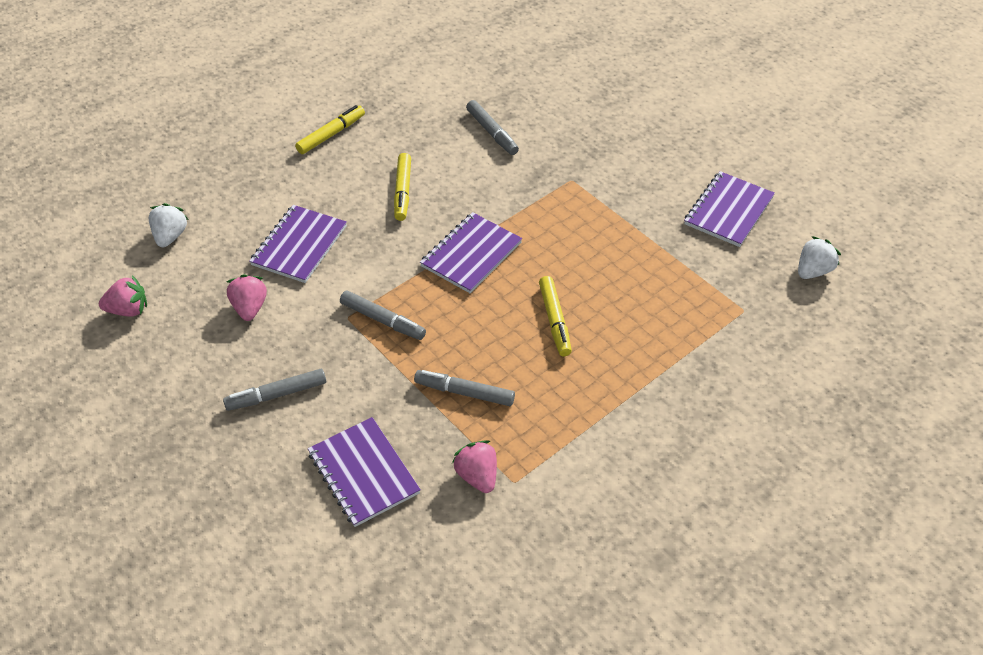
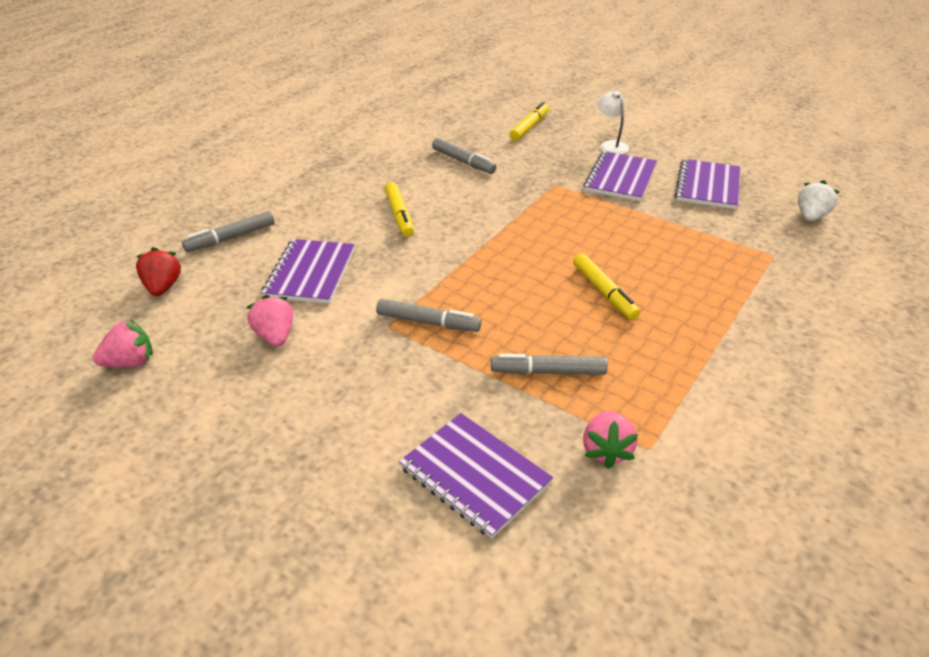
camera: 15 degrees left, 10 degrees down
(170, 236) = (163, 287): white strawberry -> red strawberry
(276, 395) = (337, 414): grey marker -> grey marker (231, 238)
(331, 134) = (309, 183): yellow marker -> yellow marker (529, 127)
(471, 254) = (491, 253): purple notebook -> purple notebook (620, 178)
(477, 476) = (606, 451): pink strawberry -> pink strawberry turned 135 degrees counterclockwise
(656, 136) = (610, 145): none -> white lamp

